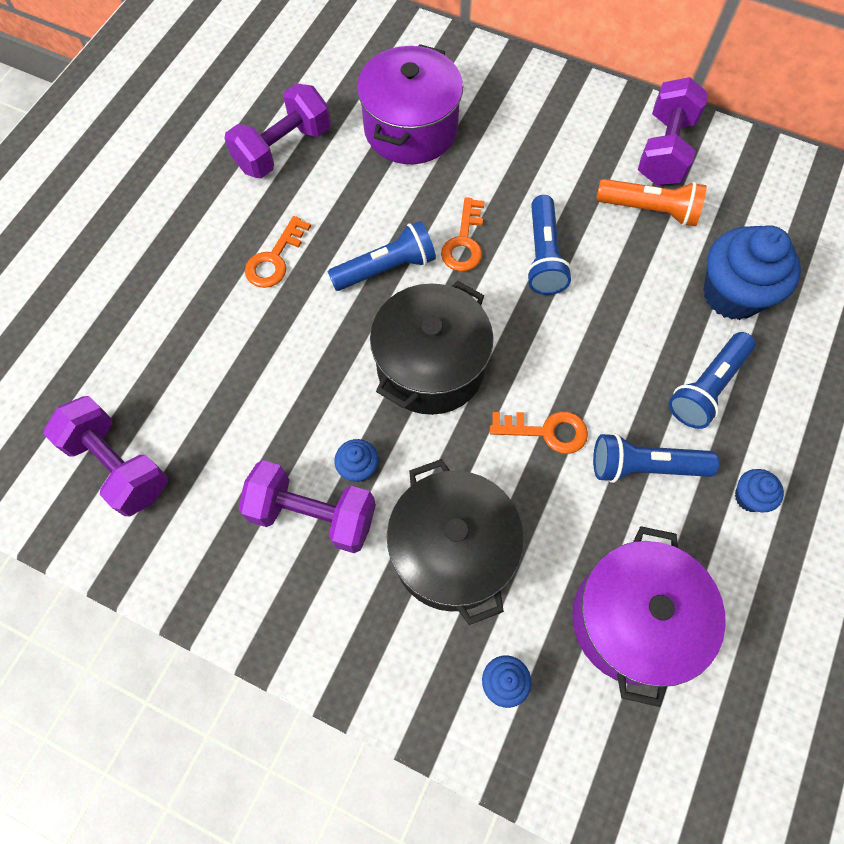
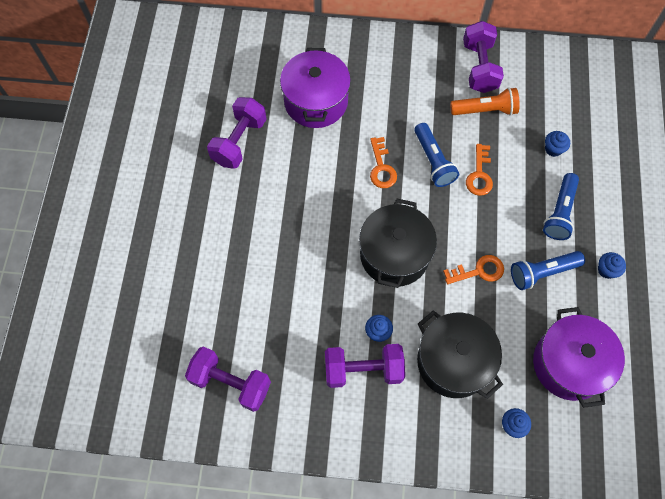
camera: 20 degrees left, 0 degrees up
(274, 259) = (267, 218): orange key -> orange key (479, 175)
(386, 268) = (340, 201): blue flashlight -> none
(732, 294) = (553, 149): blue cupcake -> blue cupcake, size x0.46

